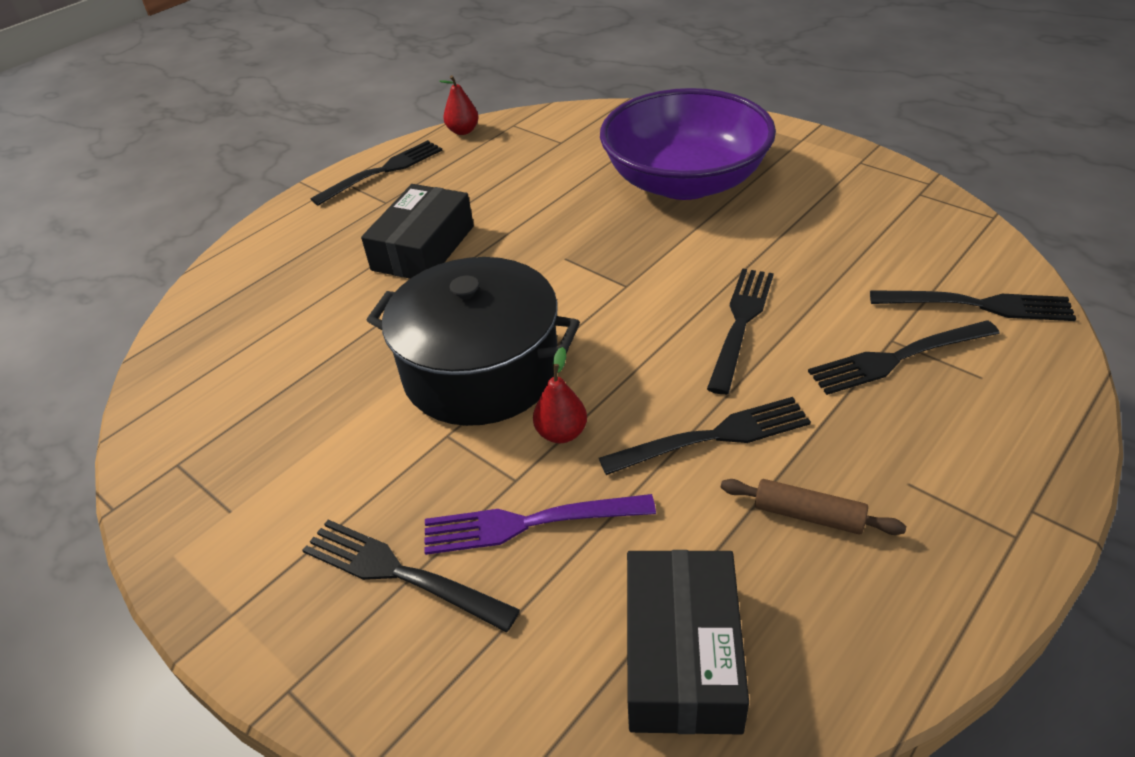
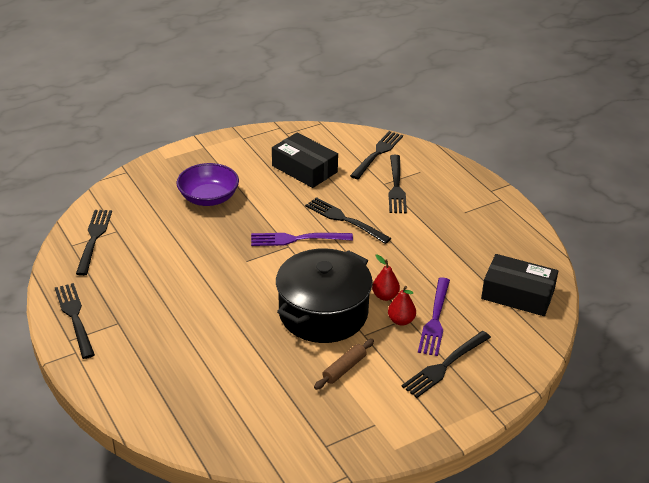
camera: 75 degrees left, 5 degrees down
(423, 248) = (189, 314): black box -> black box (304, 169)
(463, 131) = (56, 269): red pear -> red pear (401, 320)
(649, 288) = (297, 239): none -> purple fork
(685, 181) = (208, 198): purple bowl -> purple bowl, size x0.59
(713, 437) = (413, 252): black fork -> black fork (94, 239)
(808, 515) = (468, 242): brown rolling pin -> brown rolling pin (344, 368)

